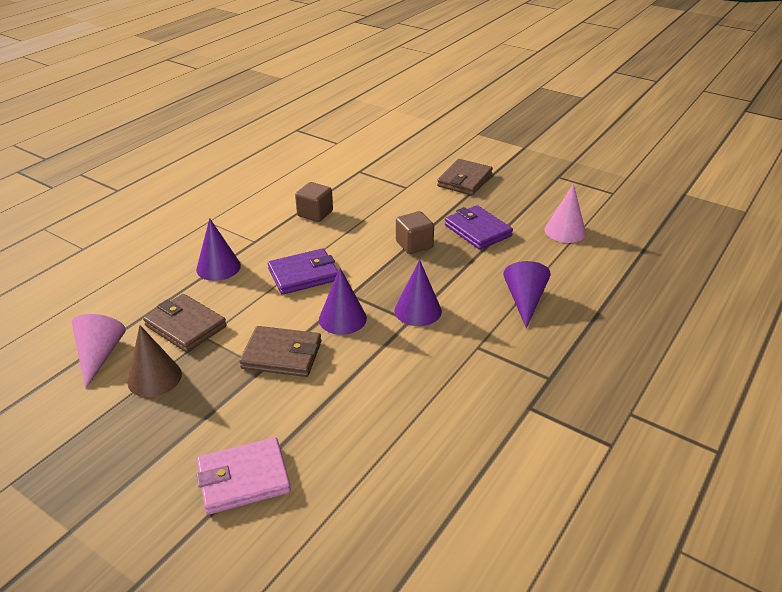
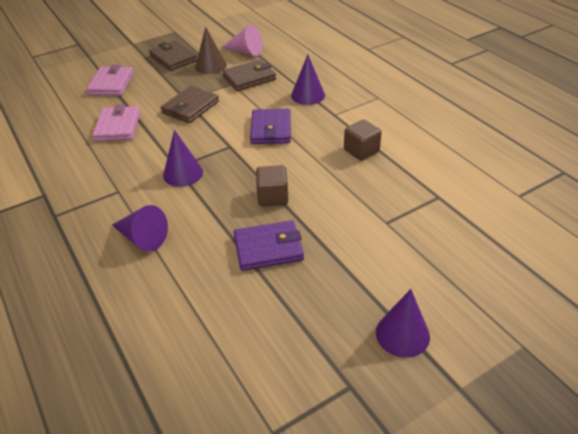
camera: 115 degrees right, 5 degrees up
(342, 318) = (205, 137): purple cone -> purple cone (402, 334)
(360, 408) = (118, 127): none -> pink wallet
(464, 180) = (381, 277): brown wallet -> brown wallet (173, 58)
(565, 231) = (220, 323): pink cone -> none

